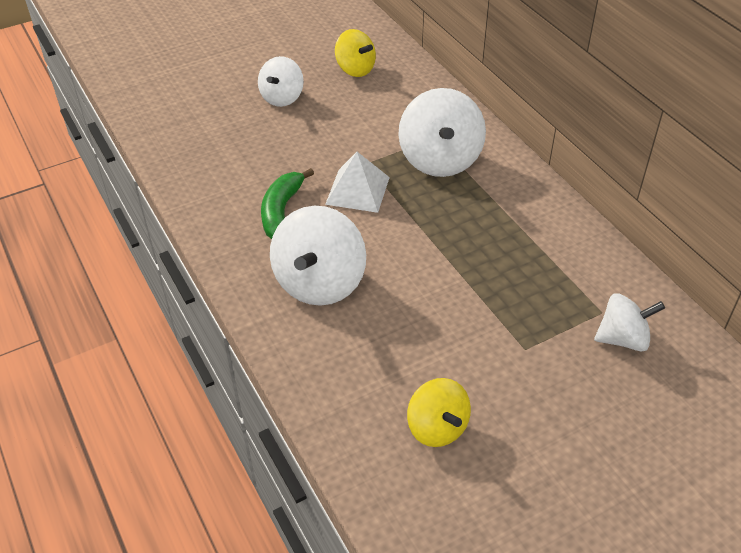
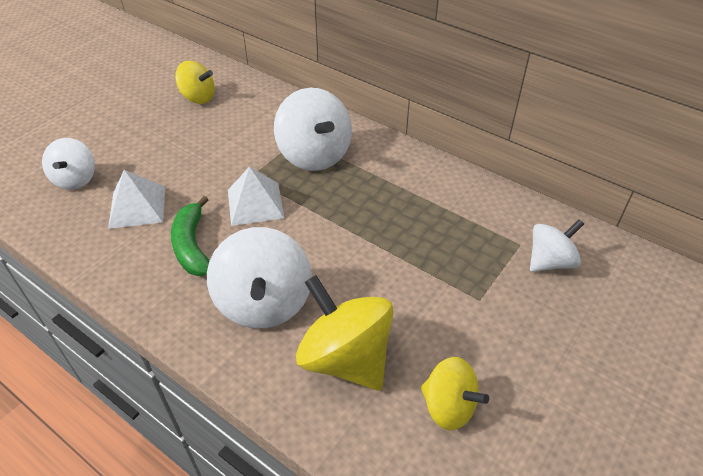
camera: 25 degrees left, 0 degrees up
(250, 161) = (137, 207): none -> white pyramid
(282, 98) = (141, 139): white spinning top -> white spinning top (76, 179)
(367, 354) = (345, 358): none -> yellow spinning top

